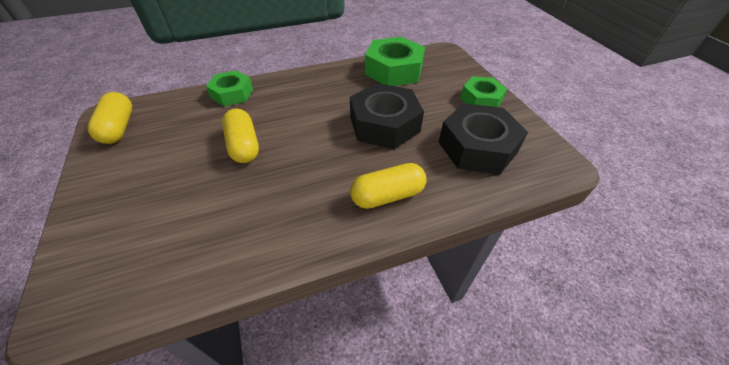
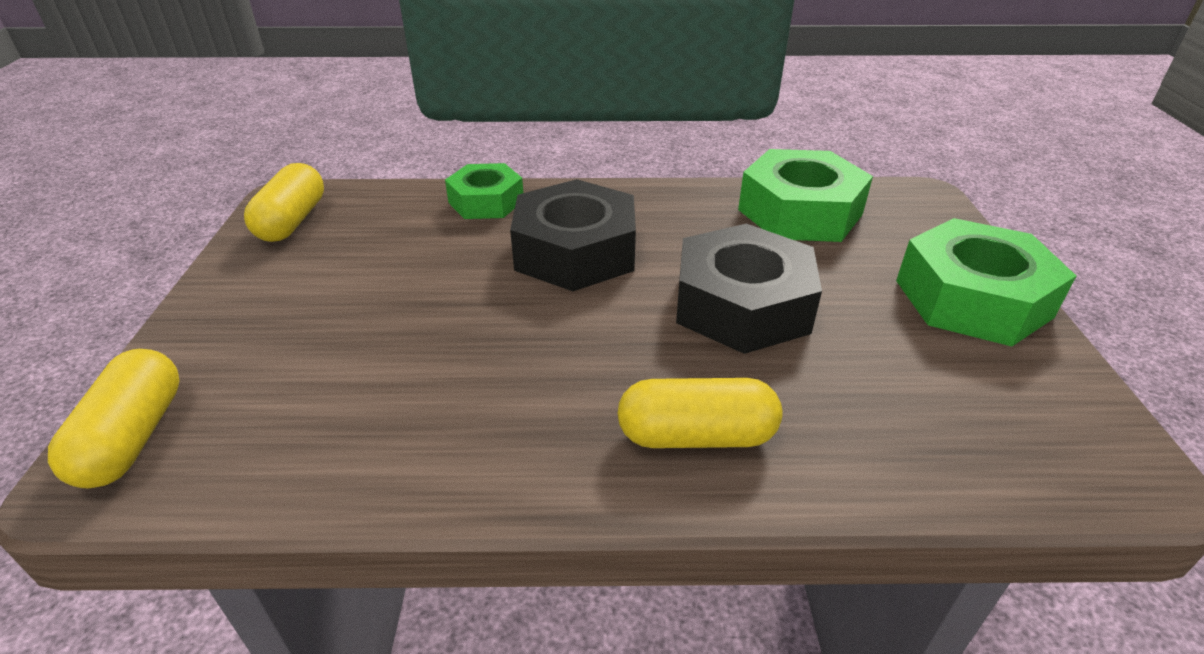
camera: 20 degrees right, 10 degrees down
(244, 145) = (470, 288): yellow capsule -> yellow capsule (133, 437)
(477, 147) = (928, 389): black nut -> black nut (575, 251)
(481, 99) = (972, 298): green nut -> green nut, size x1.60

